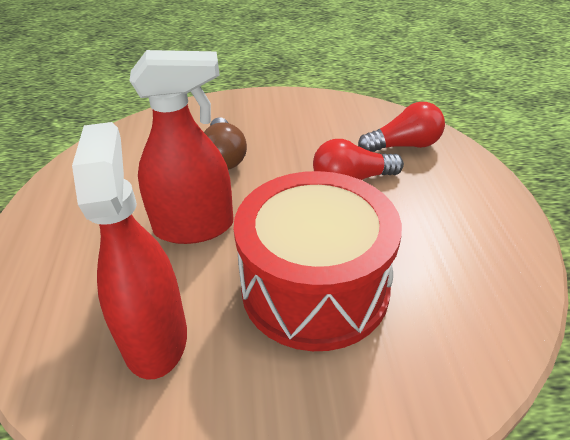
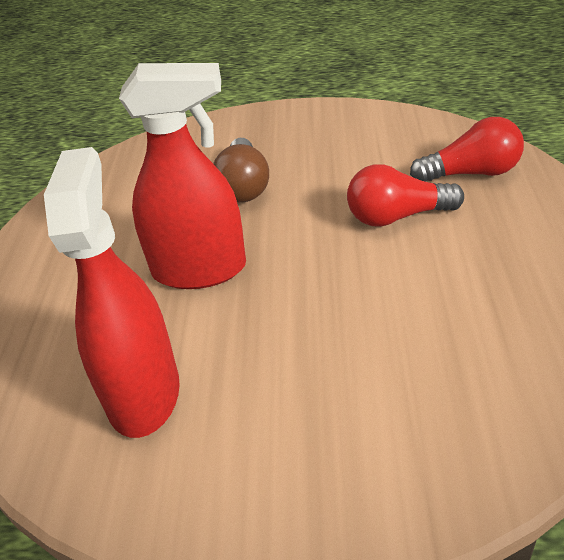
camera: 10 degrees right, 0 degrees up
(315, 288) = (334, 344): red drum -> none

